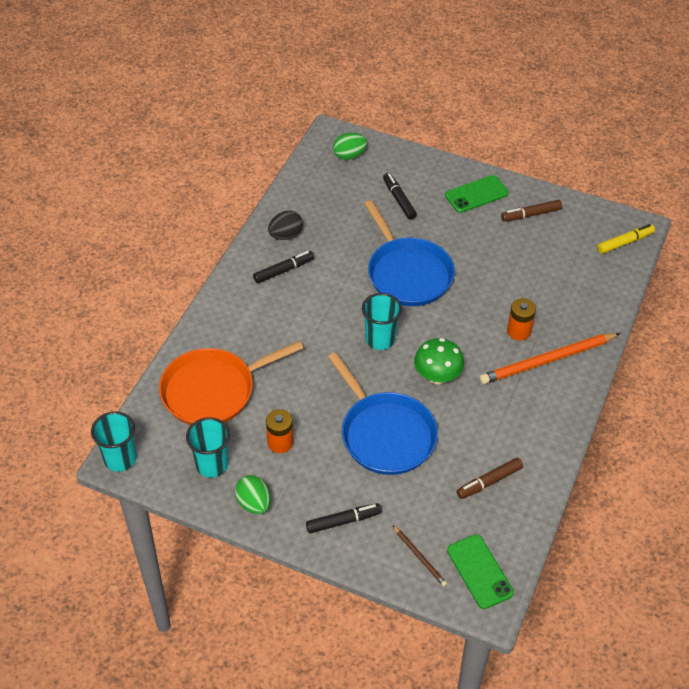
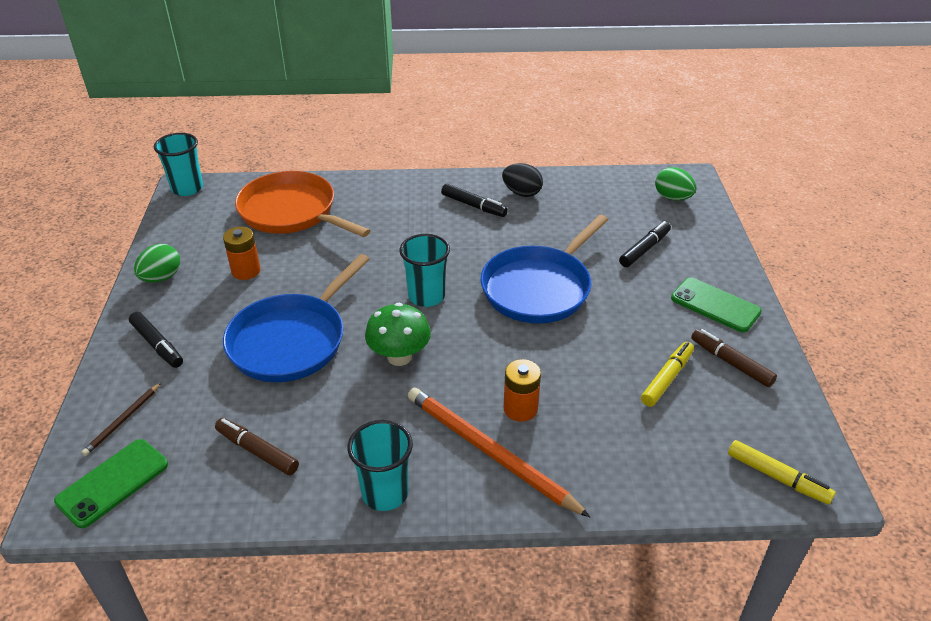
camera: 65 degrees right, 10 degrees down
(212, 465) = (200, 238): turquoise cup -> turquoise cup (385, 493)
(529, 250) = (667, 378): none -> yellow marker

